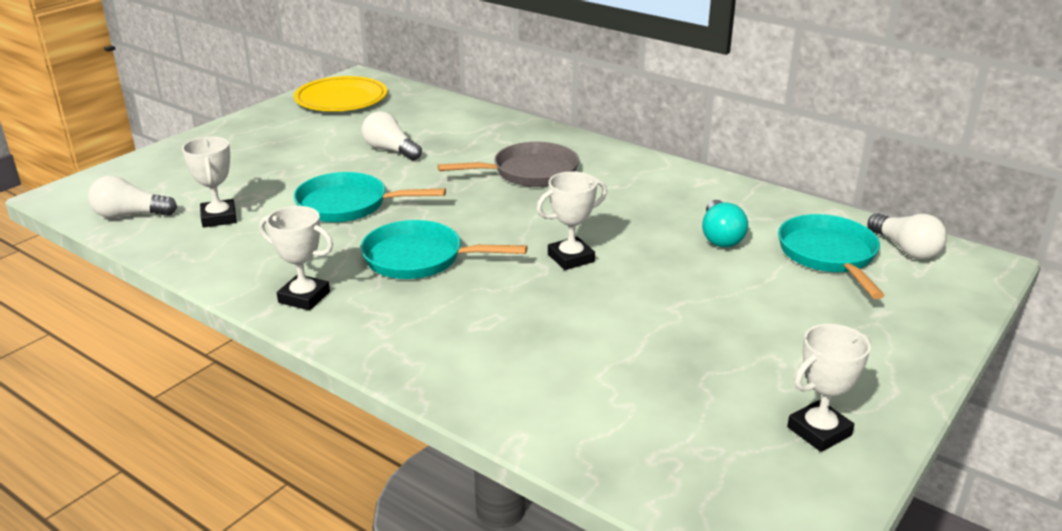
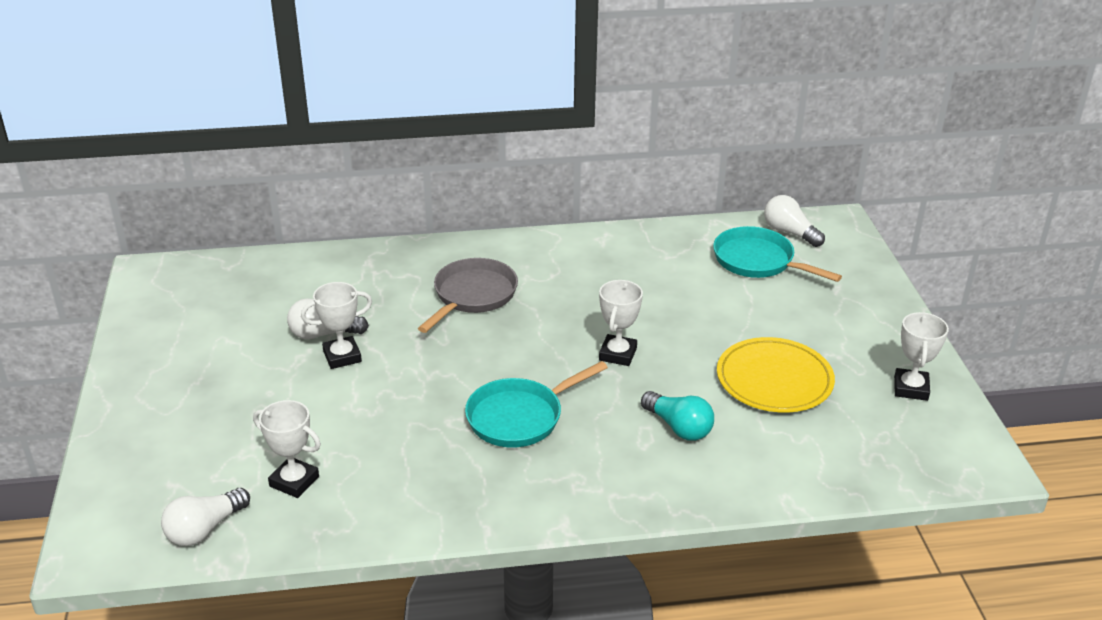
camera: 45 degrees left, 5 degrees up
(304, 297) = (494, 500): white trophy -> white trophy (342, 356)
(341, 99) = (176, 303): yellow plate -> yellow plate (774, 380)
(348, 205) = (383, 405): turquoise pan -> none
(720, 237) = (680, 282): turquoise light bulb -> turquoise light bulb (679, 427)
(905, 249) = (789, 232): white light bulb -> white light bulb turned 150 degrees counterclockwise

